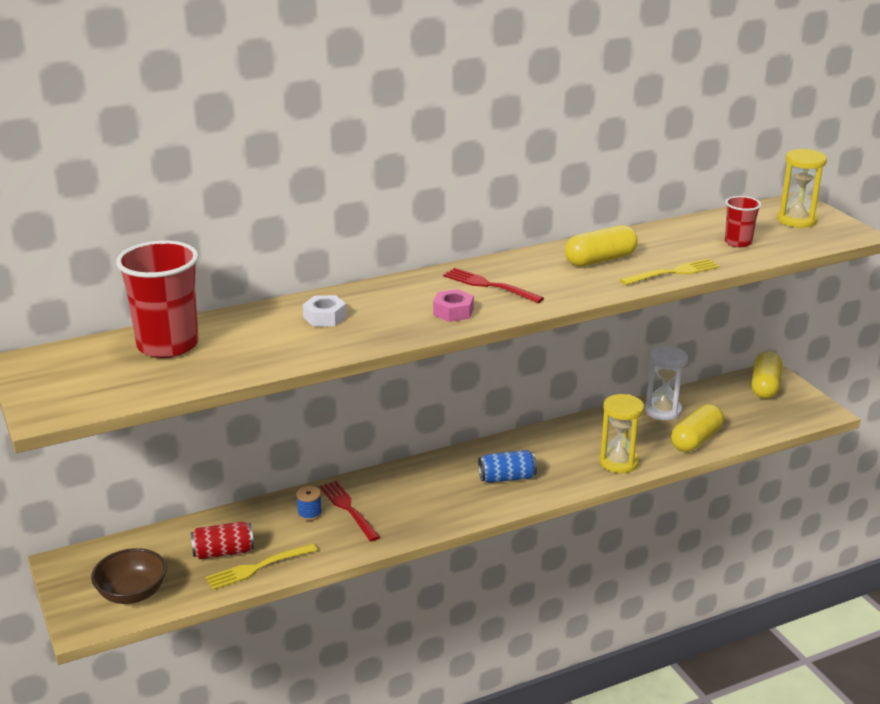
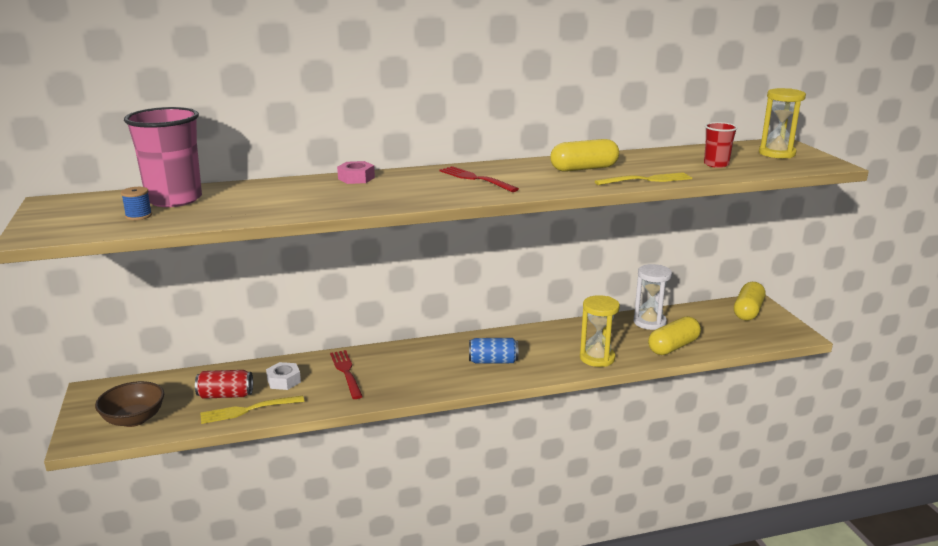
camera: 10 degrees right, 5 degrees down
(168, 345) = (174, 199): red cup -> pink cup
(309, 513) = (312, 373): blue spool -> blue spool (138, 216)
(325, 317) = (319, 190): white nut -> white nut (284, 381)
(453, 312) = (433, 193): pink nut -> pink nut (356, 178)

